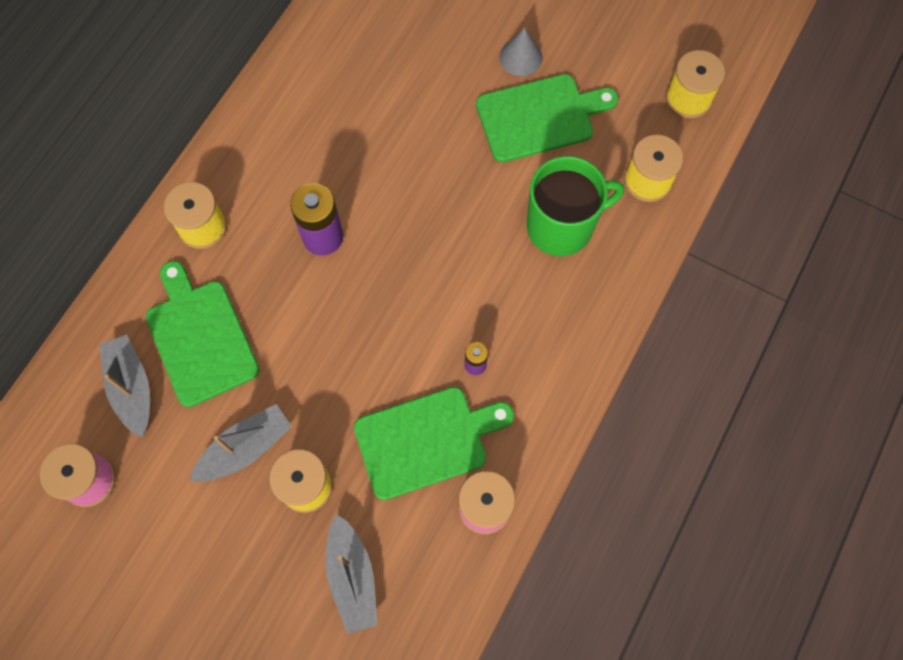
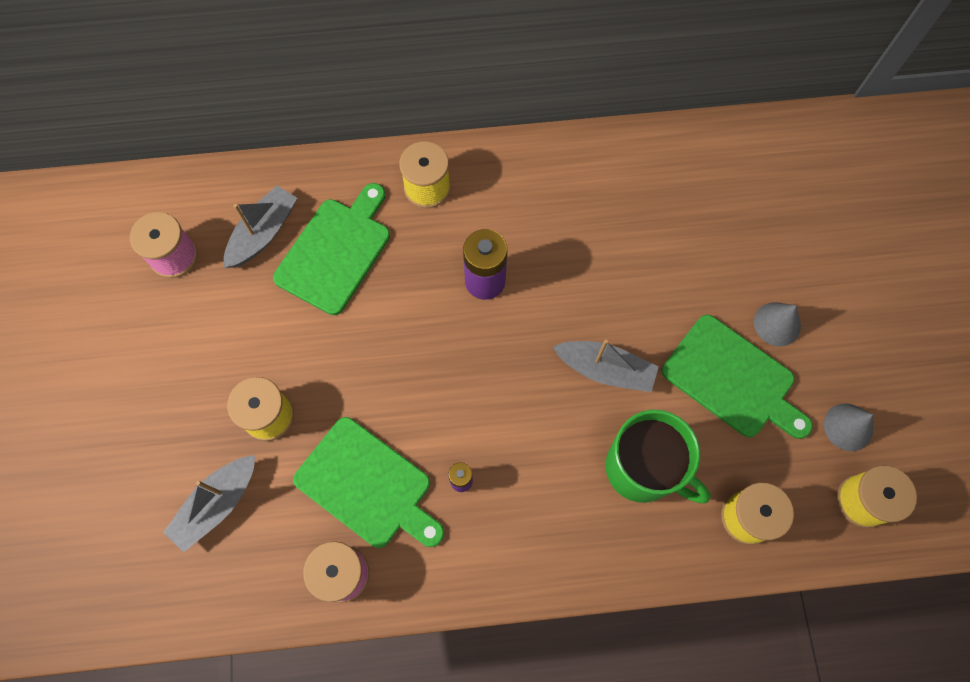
camera: 55 degrees right, 0 degrees up
(245, 448) = (269, 348): grey boat -> grey boat (605, 369)
(630, 68) = (848, 427): none -> grey cone

